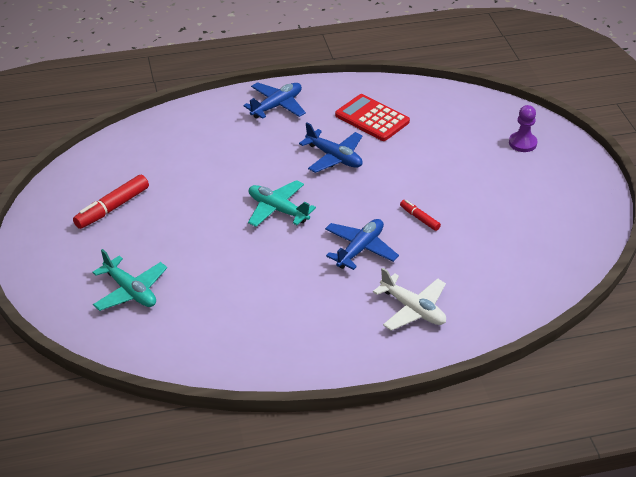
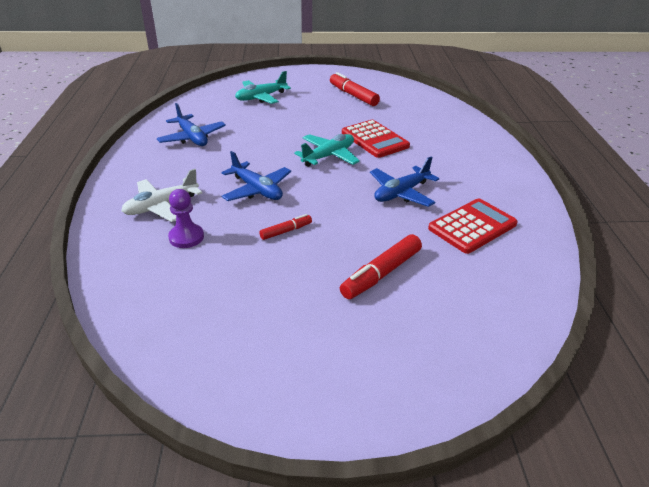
camera: 100 degrees right, 5 degrees down
(231, 181) = (375, 139): none -> red calculator
(277, 106) = (492, 171): blue plane -> blue plane (192, 138)
(452, 161) = (381, 274): none -> red marker
(522, 143) = (413, 352): purple pawn -> purple pawn (186, 237)

